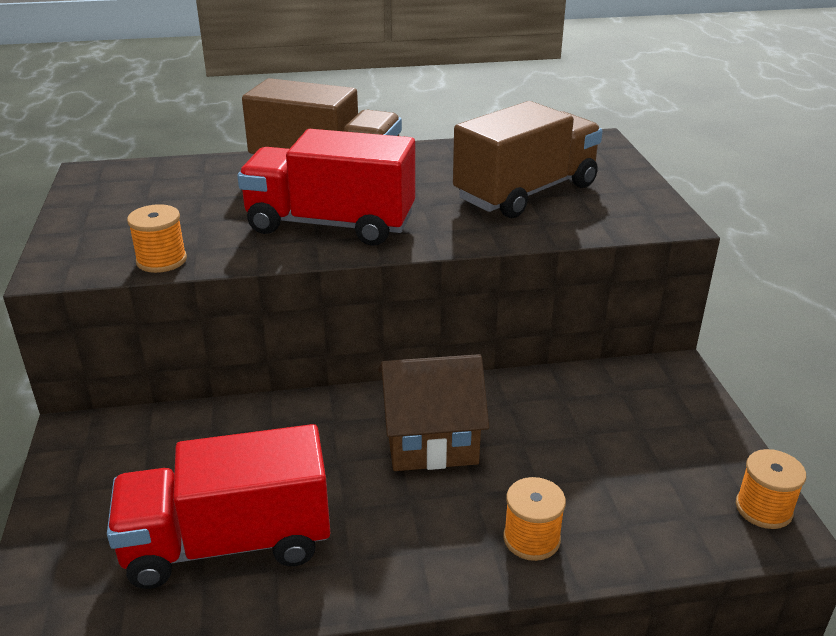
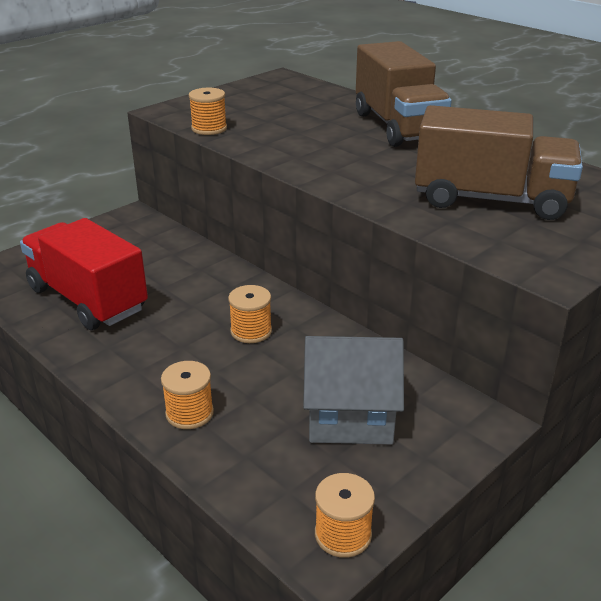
camera: 55 degrees right, 0 degrees up
(330, 224) = (323, 154): red truck -> none
(431, 439) = (251, 331): brown house -> orange spool
(615, 436) = (350, 416): none -> grey house

